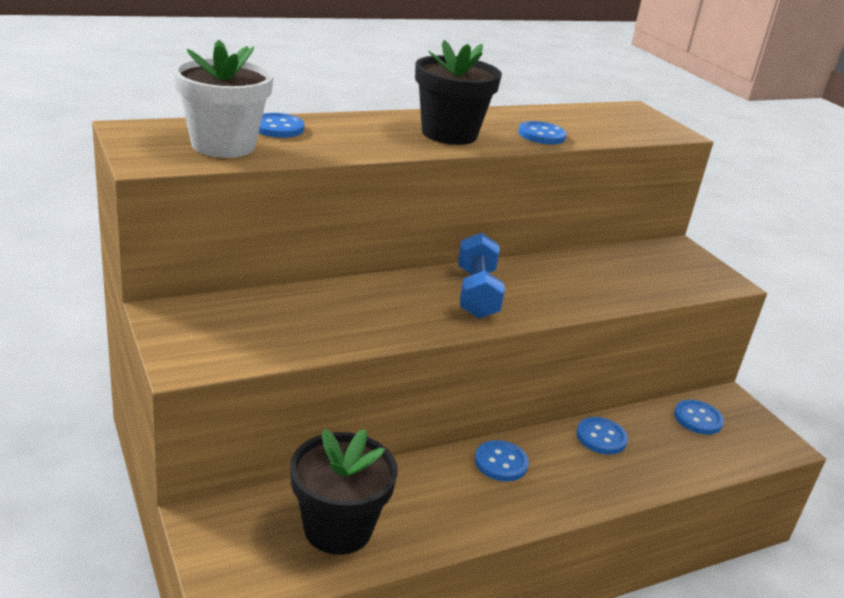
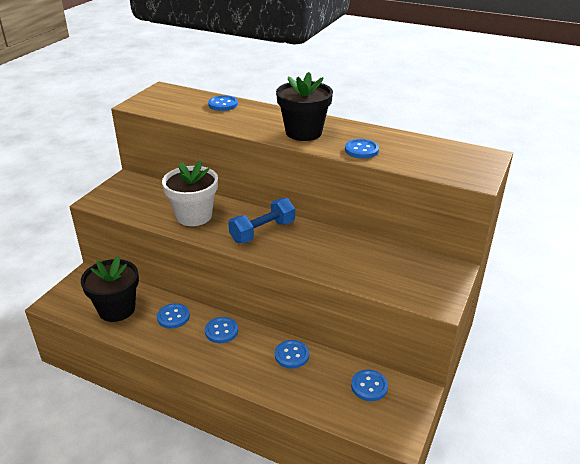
camera: 55 degrees right, 5 degrees up
(223, 145) = (180, 106): white flower pot -> white flower pot (194, 216)
(423, 486) = (173, 317): none -> blue button

